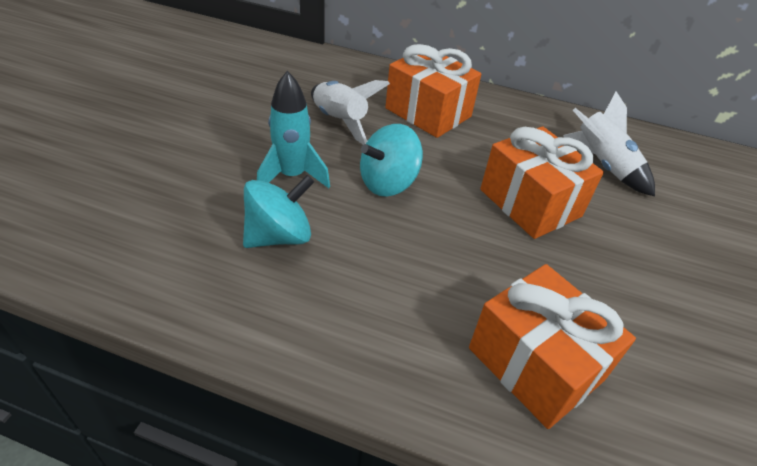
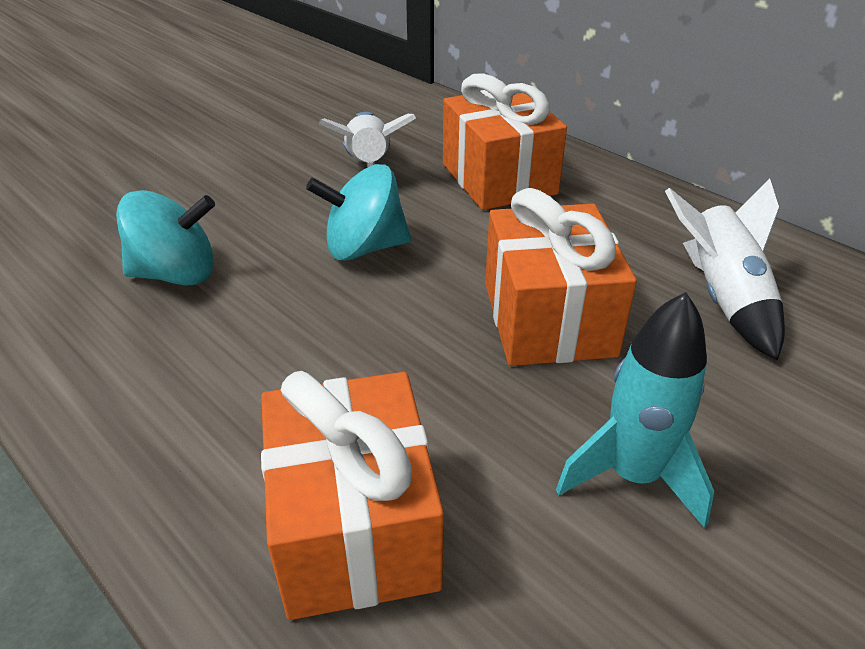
camera: 30 degrees right, 5 degrees down
(292, 176) = (254, 215): turquoise rocket -> turquoise rocket (632, 476)

